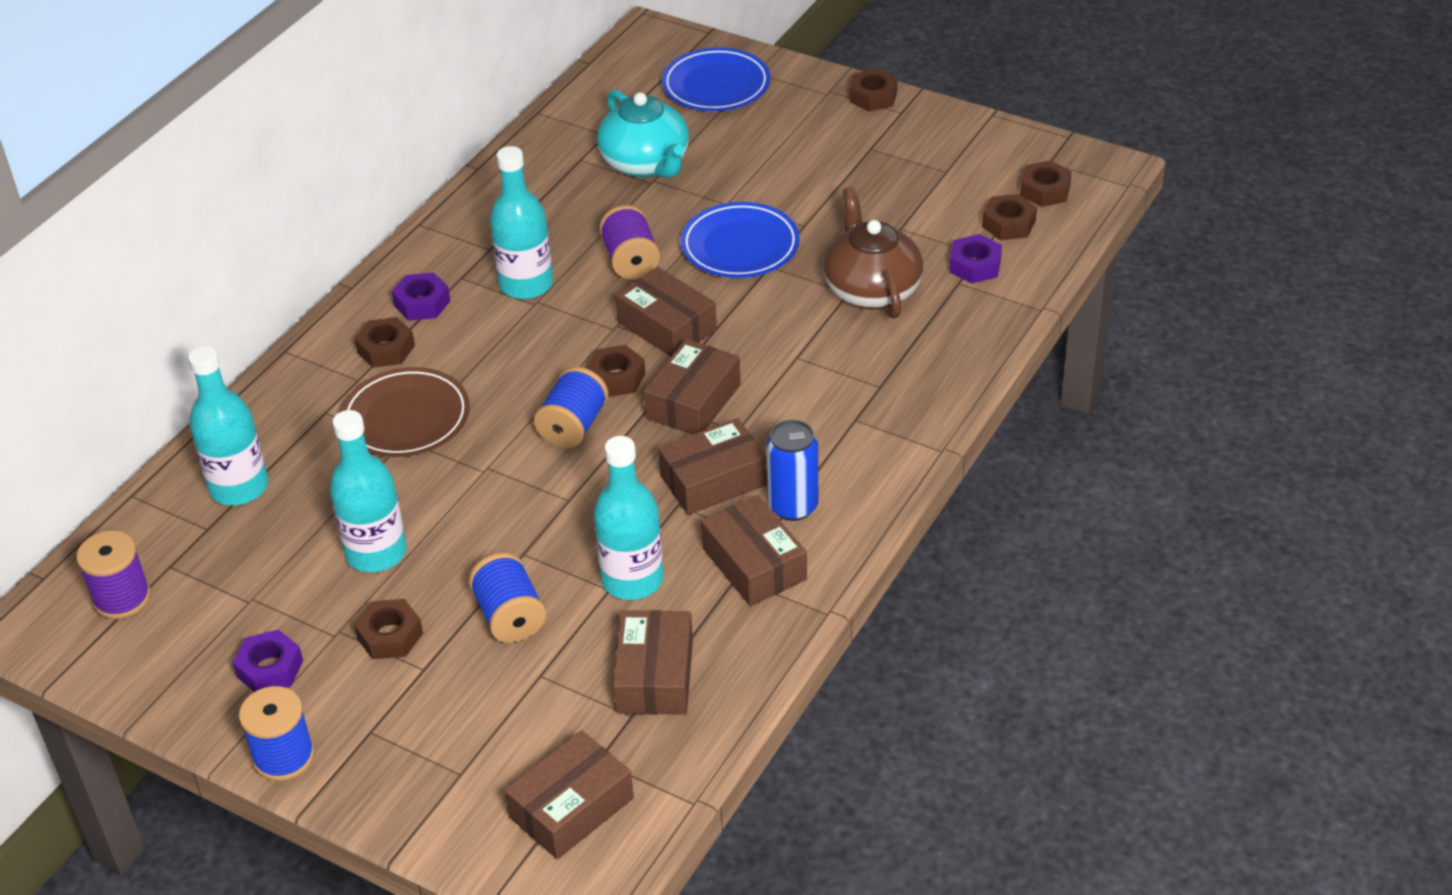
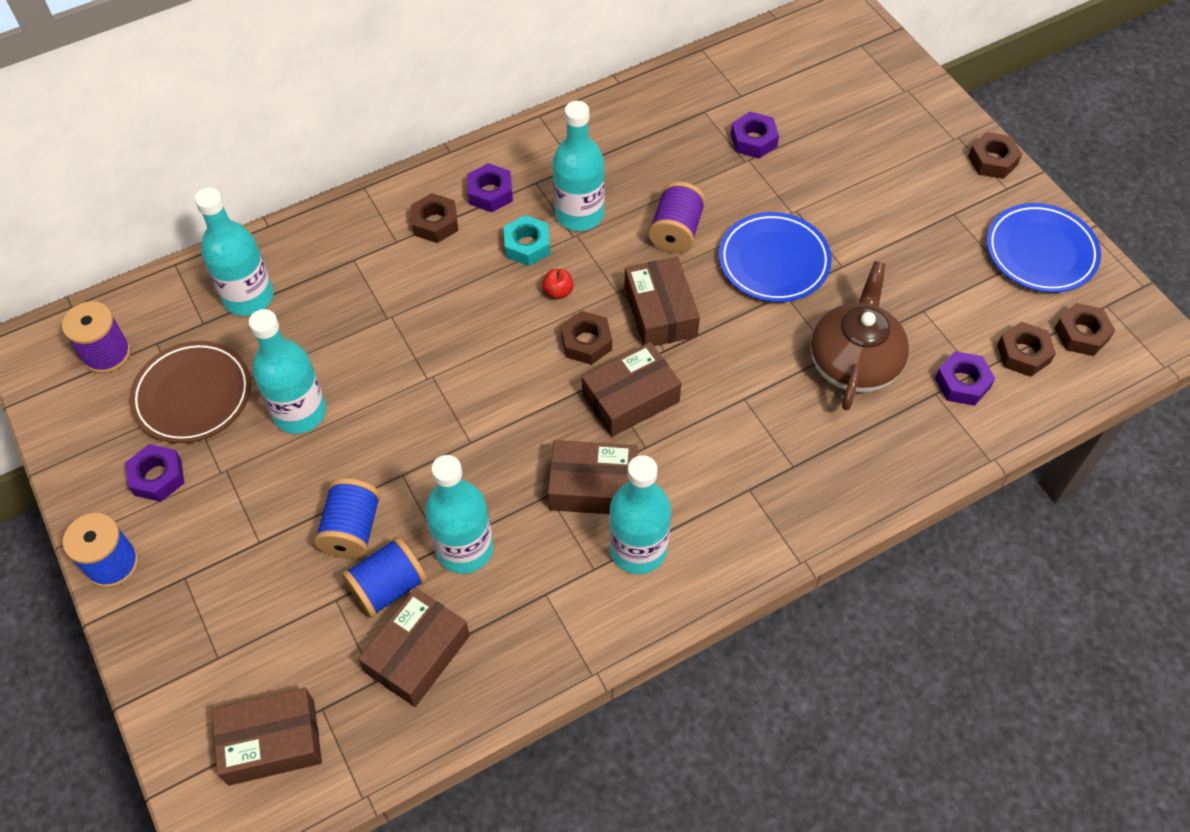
camera: 30 degrees right, 15 degrees up
(390, 636) = (257, 496): brown nut -> none
(406, 418) = (405, 297): brown plate -> brown plate (193, 395)
(495, 329) = (527, 245): none -> turquoise nut
(556, 351) = (558, 292): none -> red apple
(573, 426) = (522, 372): blue spool -> blue spool (388, 587)
(646, 163) = (753, 140): turquoise teapot -> purple nut
(716, 86) = (864, 88): blue plate -> blue plate (1040, 252)
(754, 564) = (568, 589): brown box -> none
(793, 506) = (638, 549): blue can -> turquoise bottle

